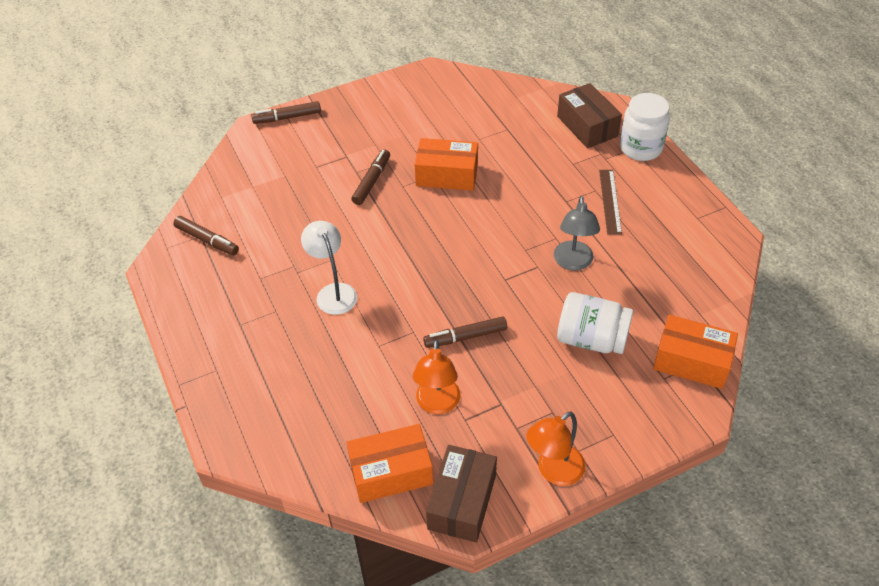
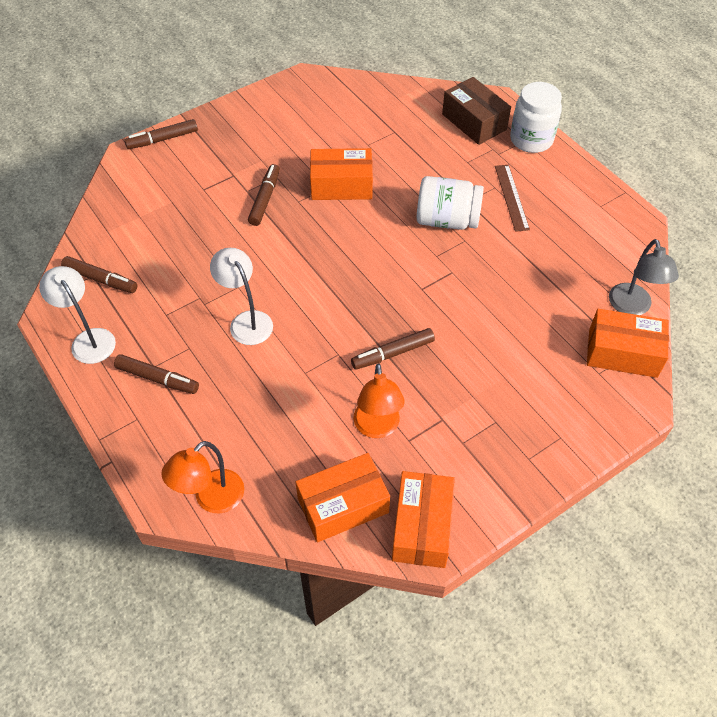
camera: 10 degrees left, 5 degrees up
(186, 293) = (89, 339): none -> white lamp
(242, 336) = (157, 378): none -> brown marker
(462, 501) = (422, 527): brown box -> orange box
(554, 471) = (508, 483): orange lamp -> orange lamp (211, 499)
(573, 262) = (487, 264): grey lamp -> grey lamp (632, 307)
(591, 339) = (520, 341): white jar -> white jar (447, 220)

